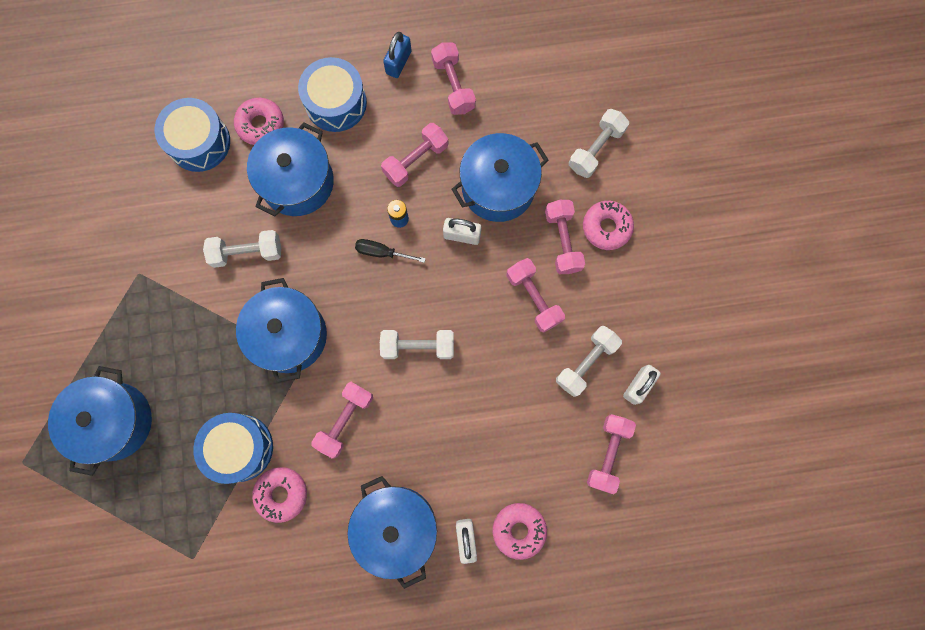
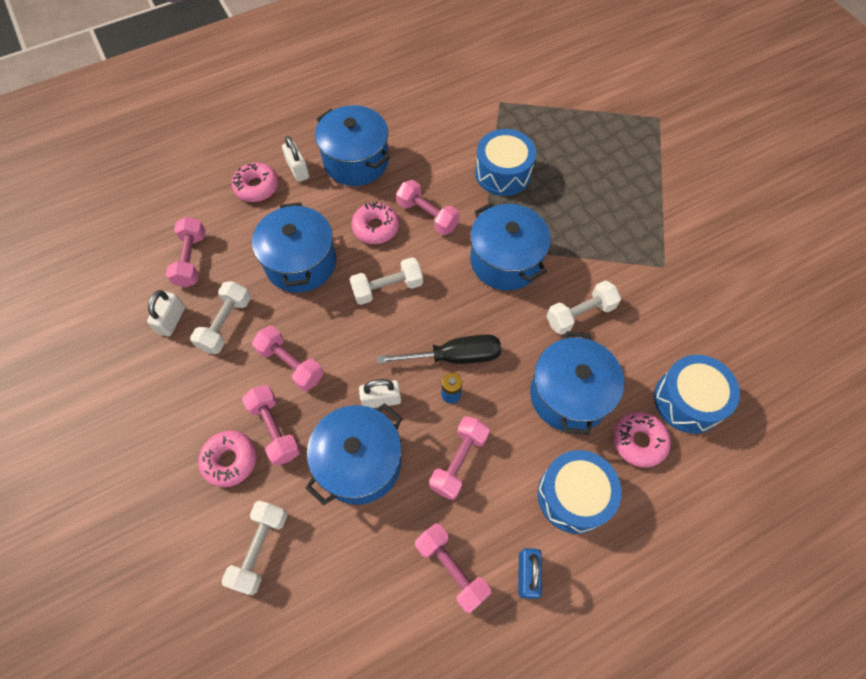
camera: 160 degrees right, 15 degrees down
(114, 421) = (610, 160): blue pot -> blue pot (301, 263)
(281, 494) = (454, 155): pink donut -> pink donut (376, 227)
(345, 420) = (427, 215): pink dumbbell -> pink dumbbell turned 60 degrees counterclockwise
(382, 252) = (454, 357): black screwdriver -> black screwdriver, size x1.67

